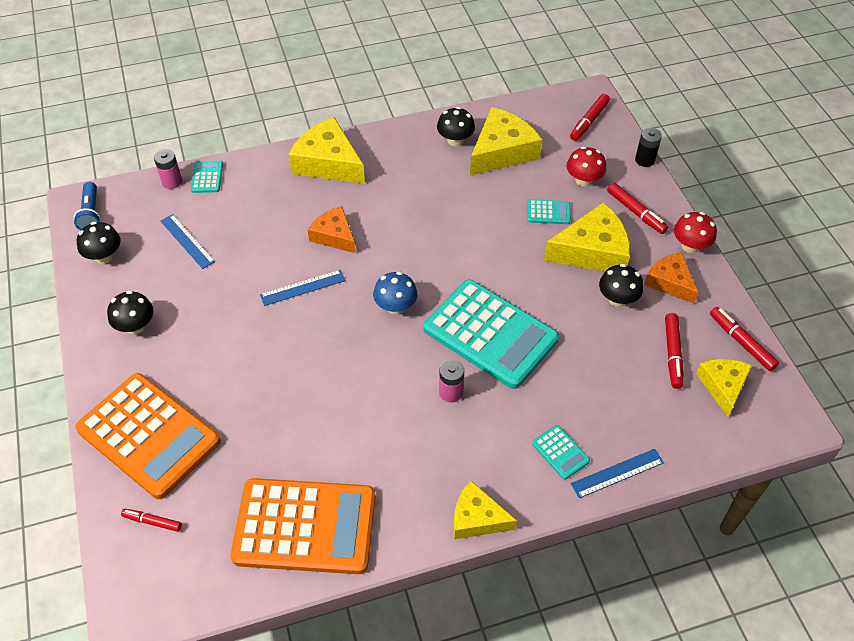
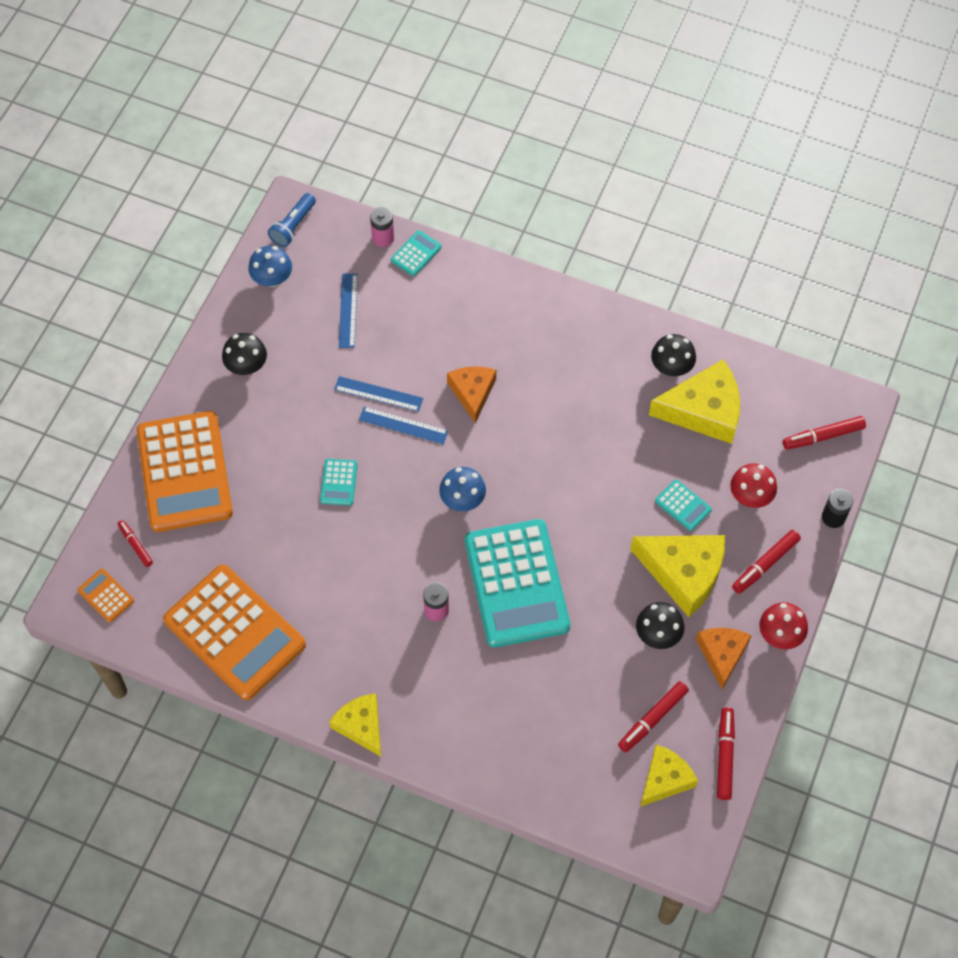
camera: 40 degrees right, 10 degrees up
(104, 256) = (272, 279): black mushroom -> blue mushroom
(159, 583) = (106, 596): none -> orange calculator
(328, 163) = (533, 311): yellow cheese -> none
(560, 452) = (474, 726): turquoise calculator -> turquoise calculator (339, 482)
(617, 473) = (501, 777): blue ruler -> blue ruler (378, 394)
(636, 212) = (765, 564): red marker -> red marker turned 45 degrees clockwise

